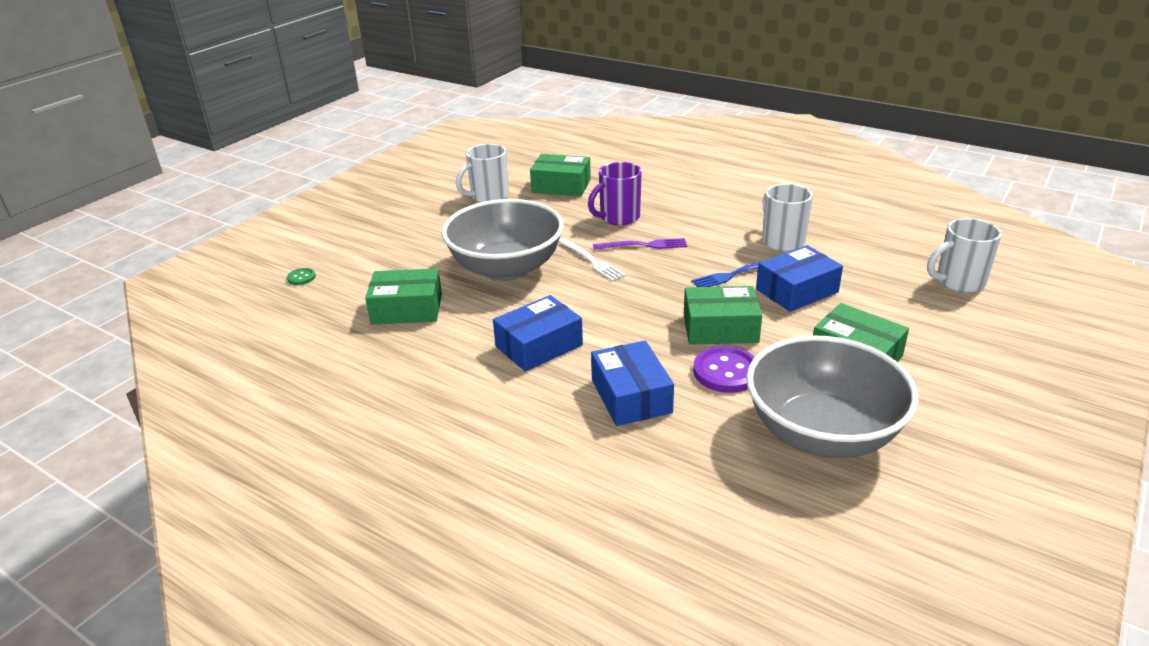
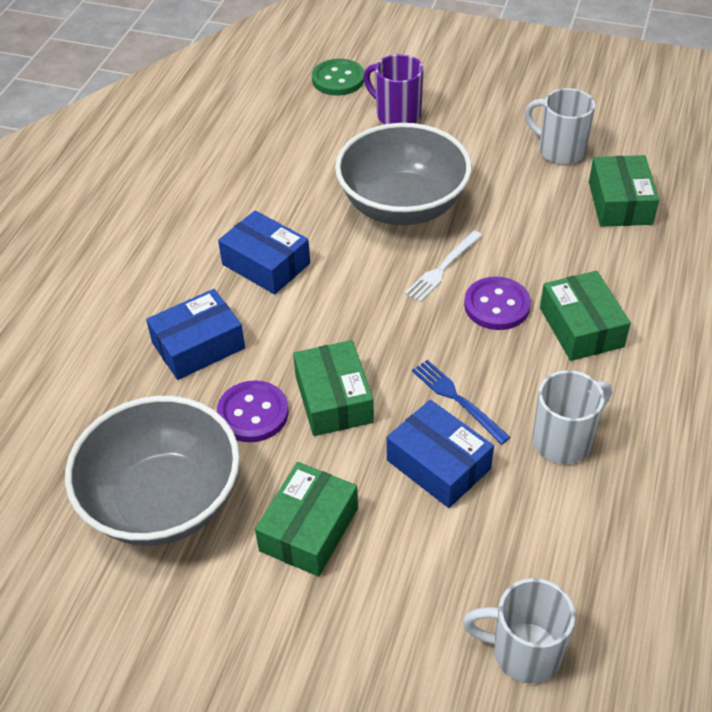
camera: 75 degrees right, 15 degrees up
(301, 277) = (338, 79): green button -> green button, size x1.97
(407, 309) = (305, 160): green box -> green box (581, 327)
(618, 218) = (557, 270): purple mug -> purple mug (396, 115)
(643, 245) = (497, 305): purple fork -> purple button
(958, 282) = (523, 652): white mug -> white mug turned 45 degrees counterclockwise

